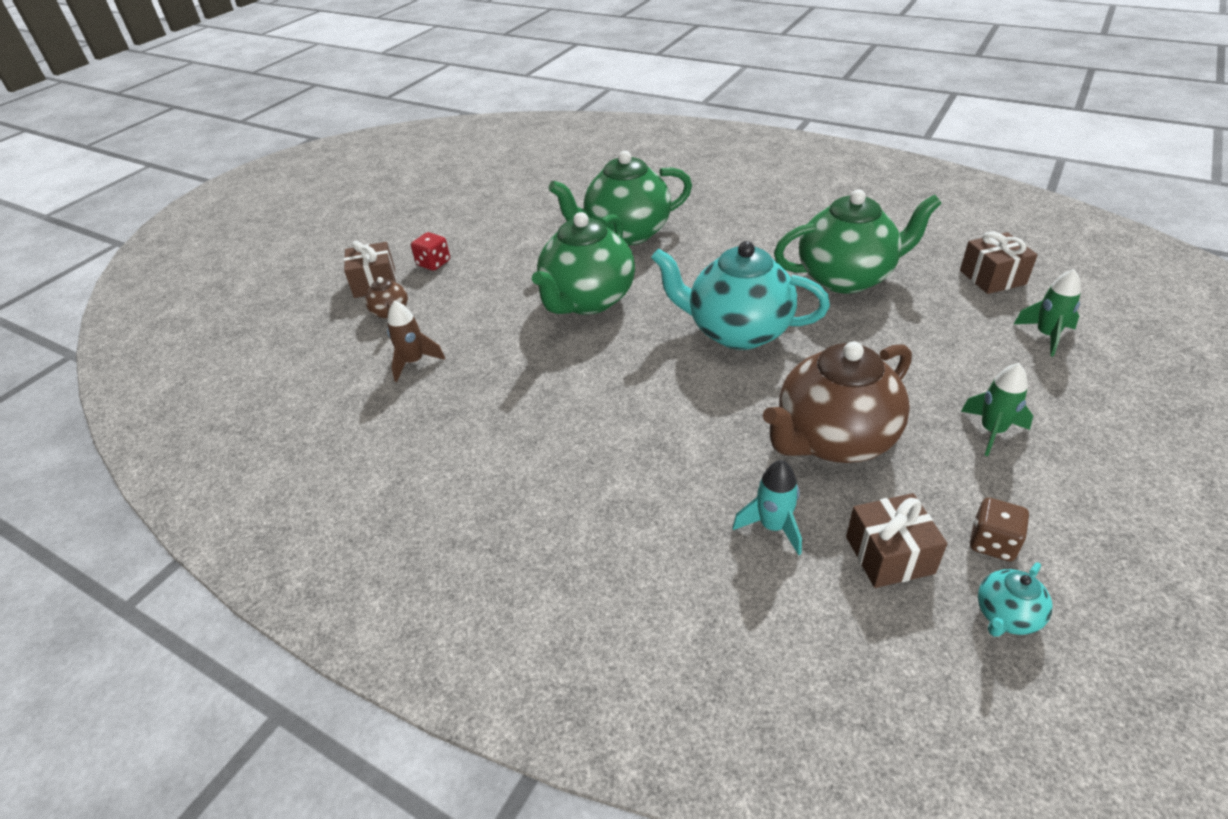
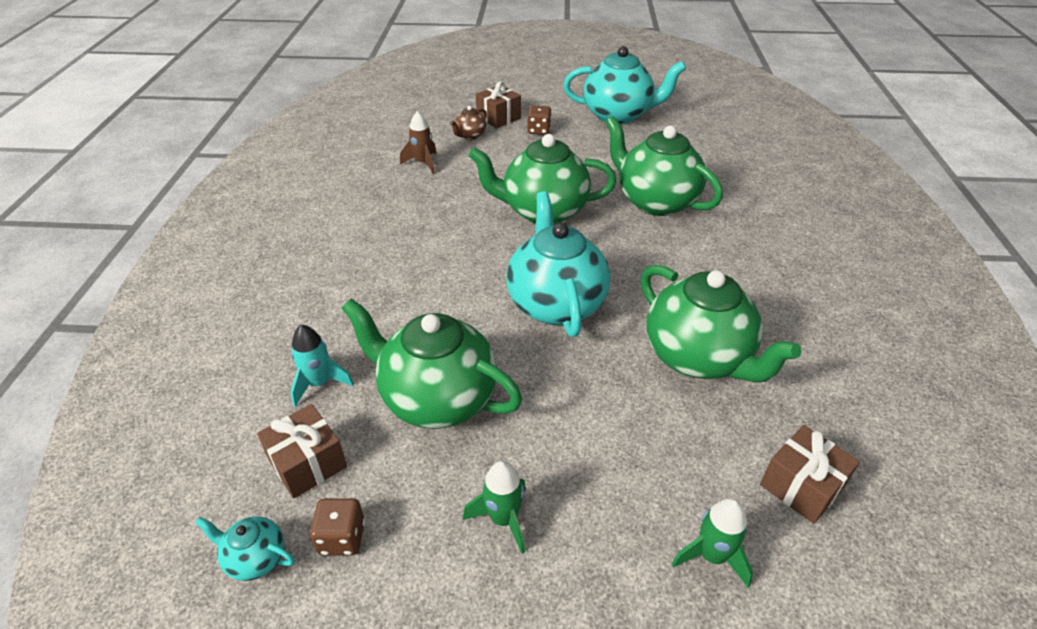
camera: 60 degrees right, 0 degrees up
(433, 263) = (539, 130): red dice -> brown dice
(459, 209) = (618, 115): none -> turquoise teapot
(833, 440) = (437, 399): brown teapot -> green teapot

